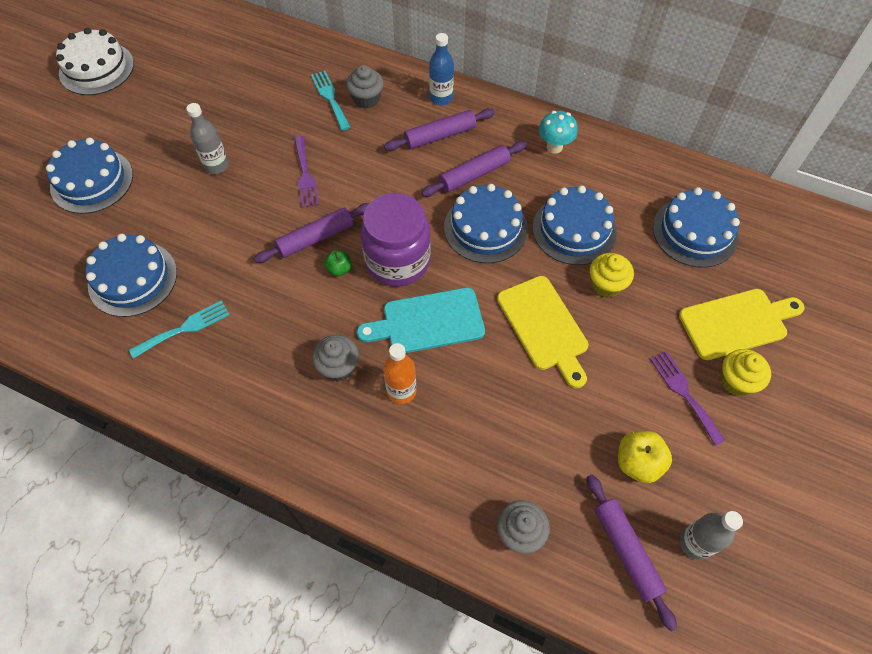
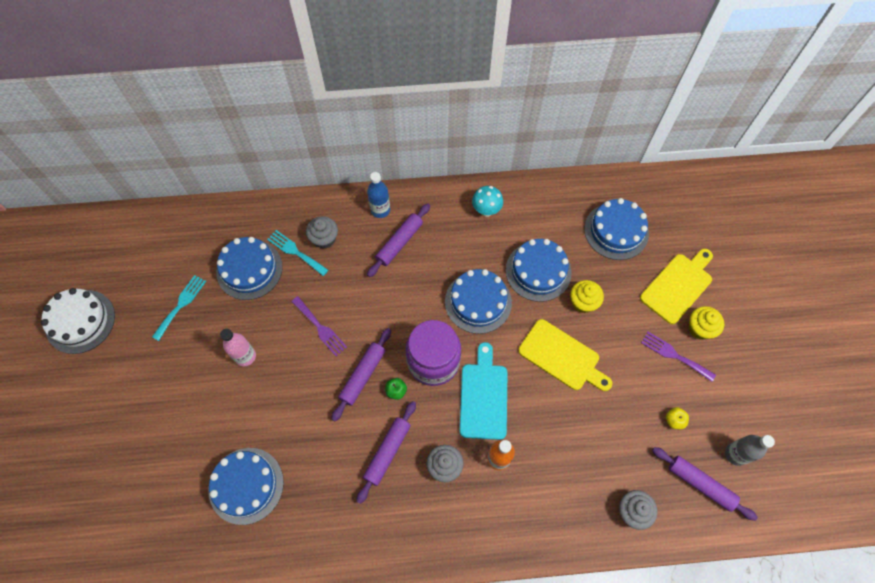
camera: 30 degrees left, 5 degrees up
(92, 181) = (152, 423): blue cake -> blue cake (249, 269)
(184, 328) = (314, 501): turquoise fork -> turquoise fork (181, 305)
(216, 165) = (245, 356): grey bottle -> pink bottle
(428, 322) = (484, 397): turquoise cutting board -> turquoise cutting board turned 135 degrees clockwise
(474, 174) = (444, 262): purple rolling pin -> purple rolling pin (387, 452)
(638, 463) = (674, 420): yellow apple -> yellow apple, size x0.59

